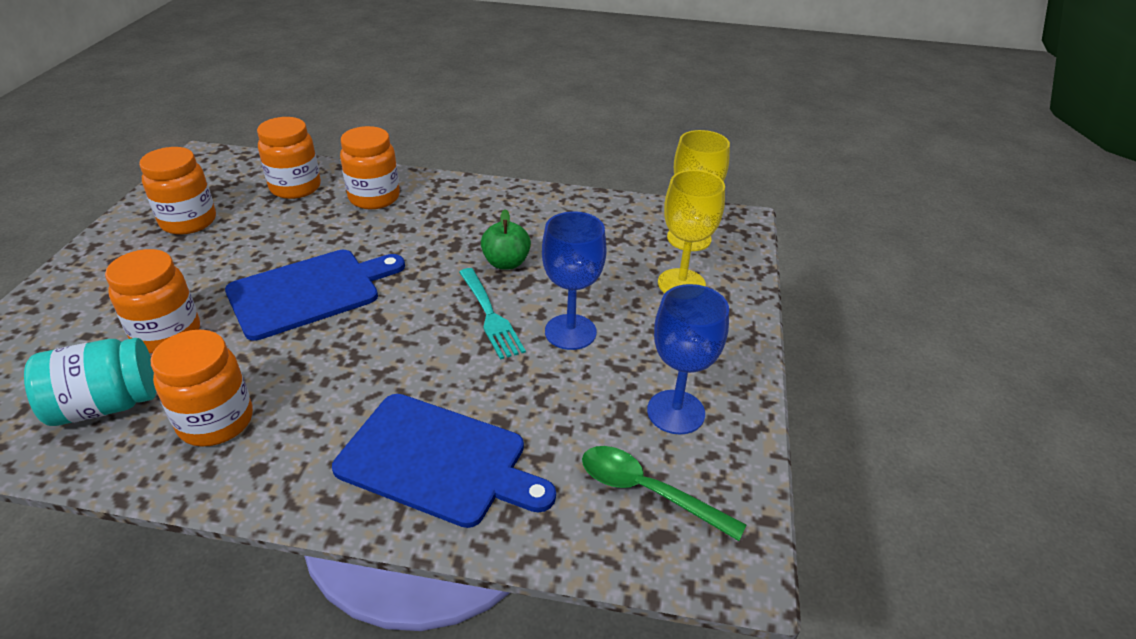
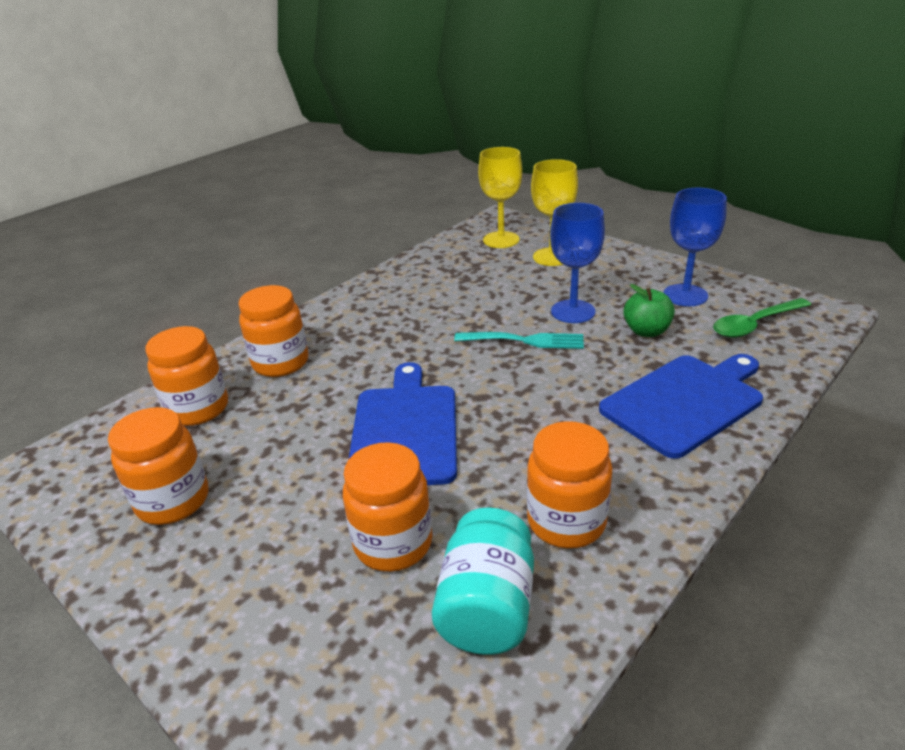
camera: 55 degrees left, 5 degrees down
(506, 263) = (460, 318): green apple -> green apple (646, 331)

